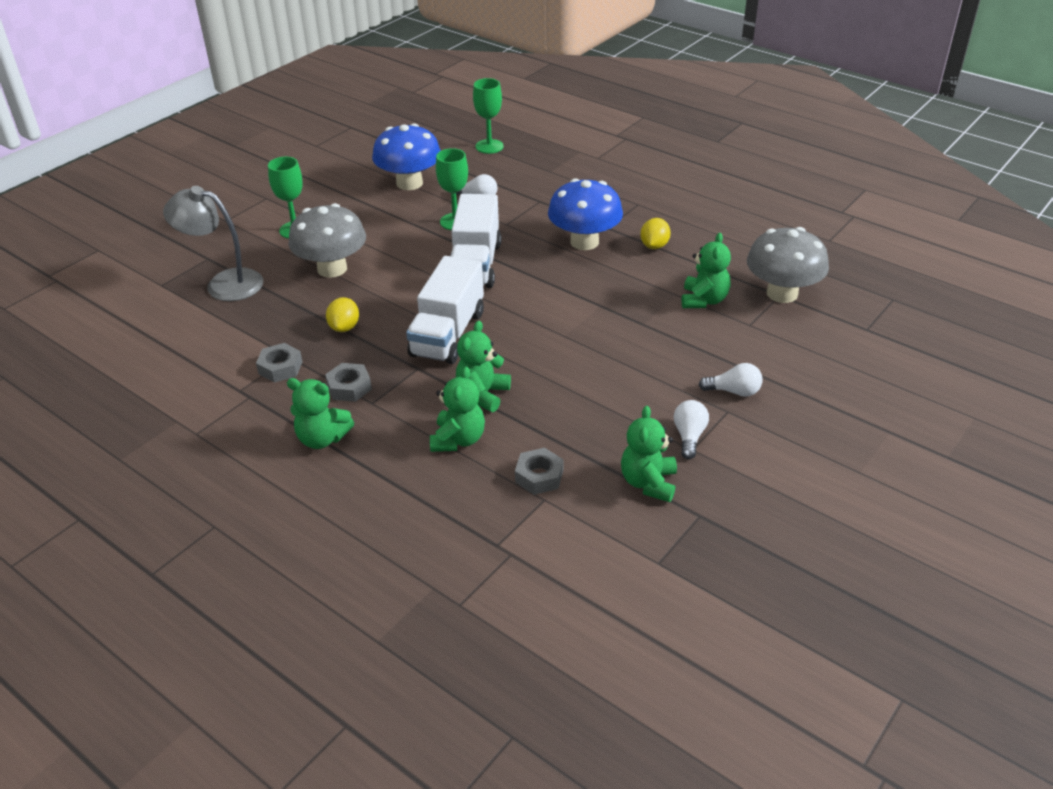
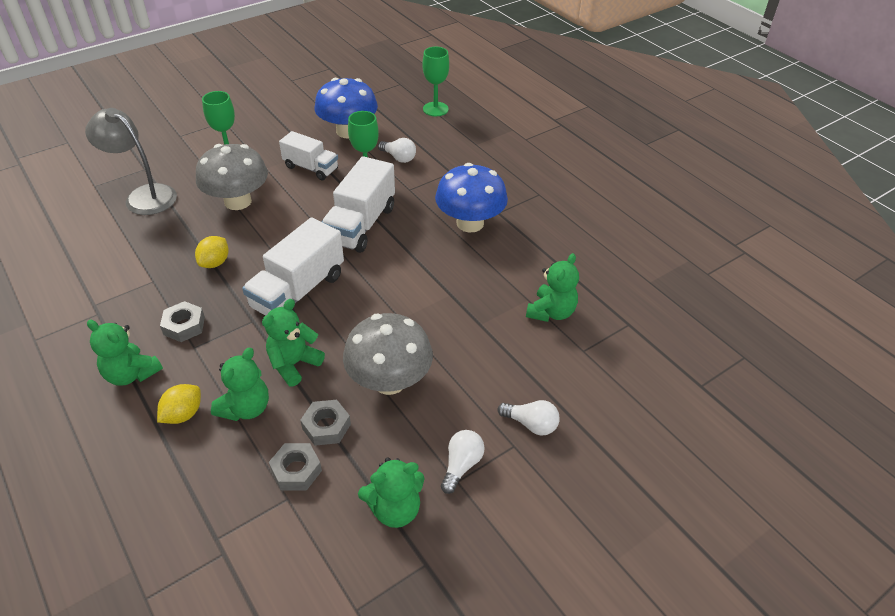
camera: 15 degrees right, 5 degrees up
(280, 368) = (139, 291): grey nut -> grey nut (326, 426)
(391, 224) = (311, 168): none -> white truck
(648, 483) = (395, 509): green teddy bear -> green teddy bear turned 135 degrees counterclockwise
(654, 246) = (532, 242): yellow lemon -> yellow lemon (183, 414)
(782, 293) = (632, 323): grey mushroom -> grey mushroom (389, 381)

